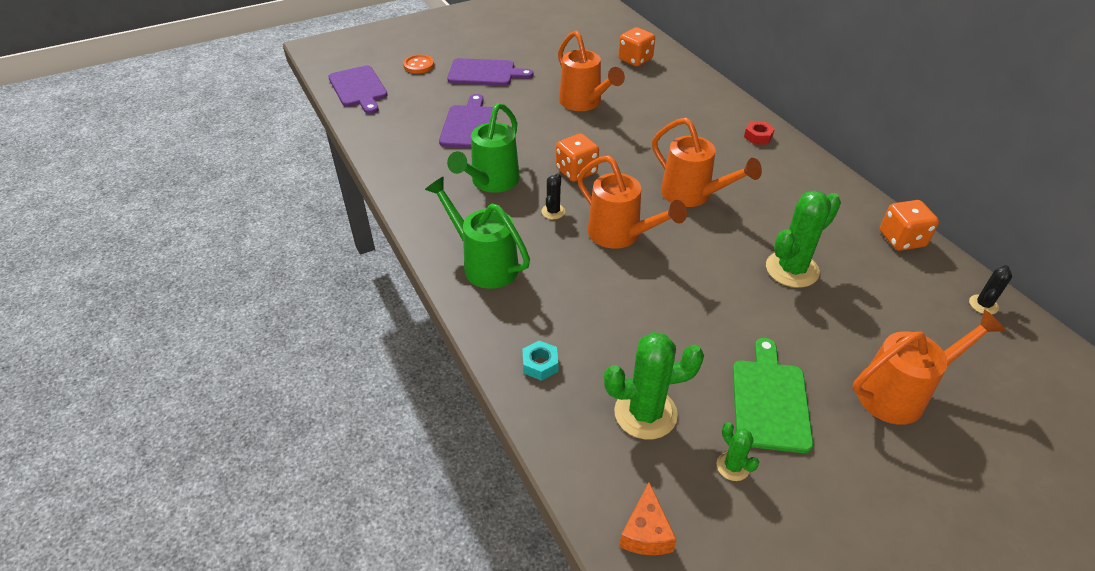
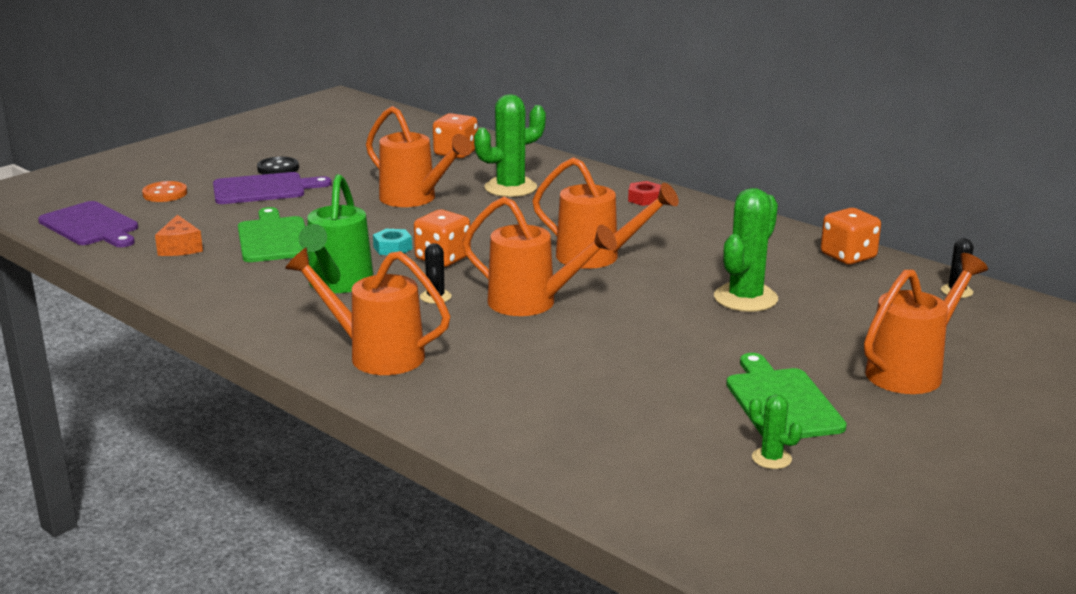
camera: 20 degrees left, 20 degrees down
(469, 125) = (273, 238): purple cutting board -> green cutting board
(484, 264) = (377, 355): green watering can -> orange watering can
(504, 53) = (278, 168): none -> black button
(540, 364) = (502, 424): turquoise nut -> turquoise nut (392, 248)
(645, 413) = (651, 438): green cactus -> green cactus (510, 188)
(646, 532) = (708, 527): orange cheese -> orange cheese (180, 247)

